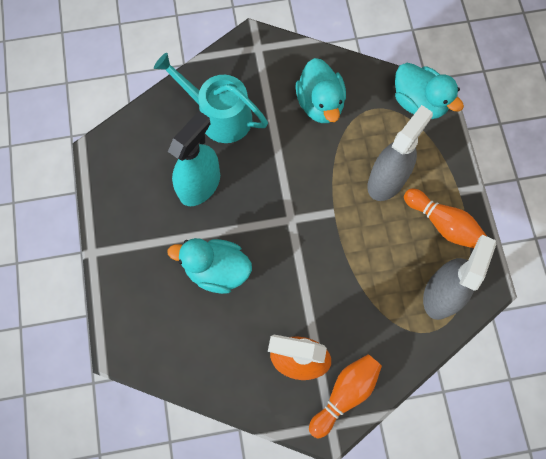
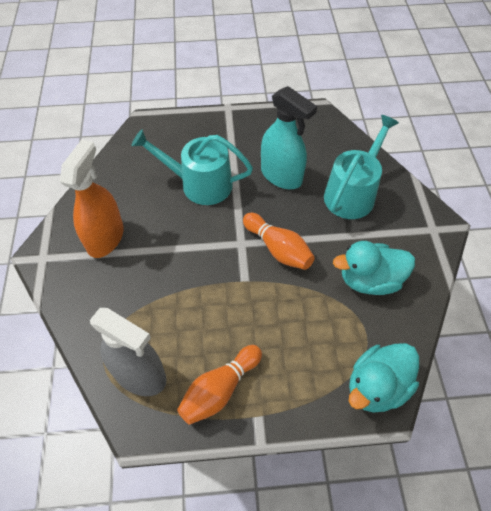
camera: 95 degrees right, 15 degrees down
(217, 270) = (200, 184): turquoise duck -> turquoise watering can
(345, 394) = (65, 271): orange bowling pin -> orange bowling pin (278, 249)
(386, 180) = (277, 336): grey spray bottle -> none

